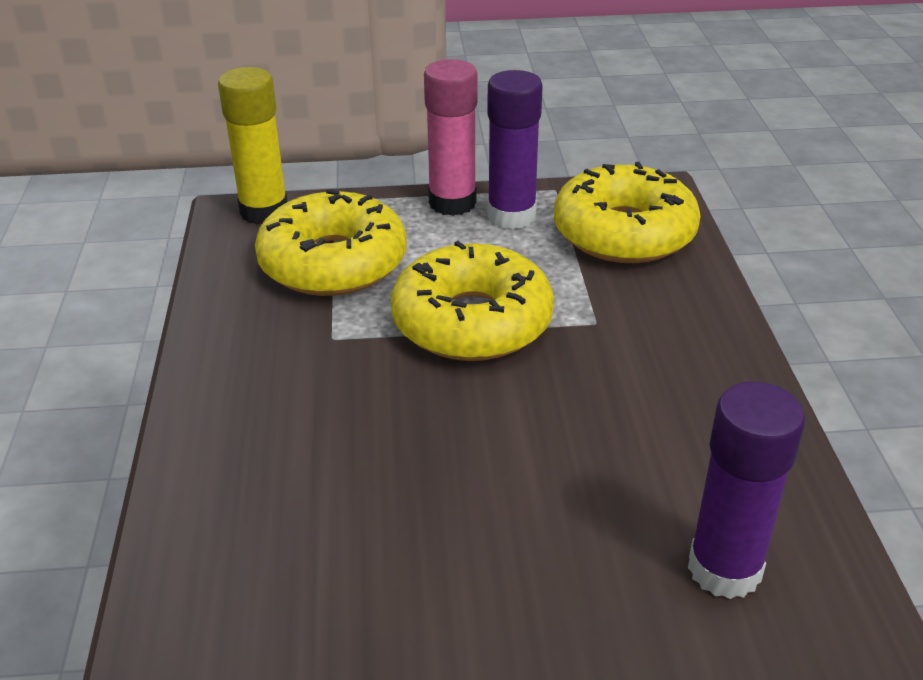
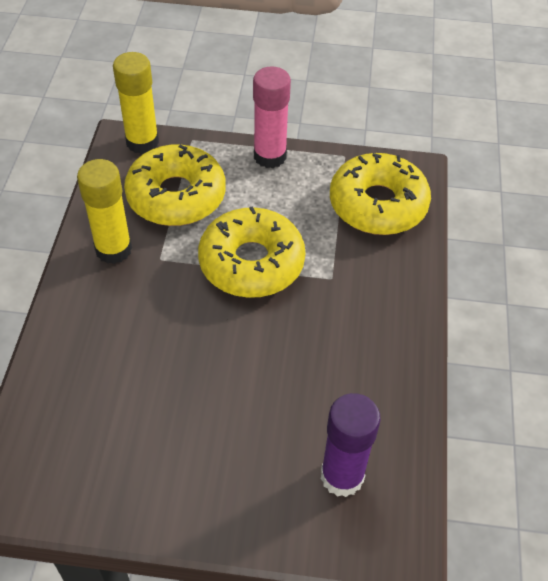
camera: 10 degrees right, 15 degrees up
(257, 337) = (113, 249): none -> yellow glue stick
(511, 216) = (306, 175): purple glue stick -> none

